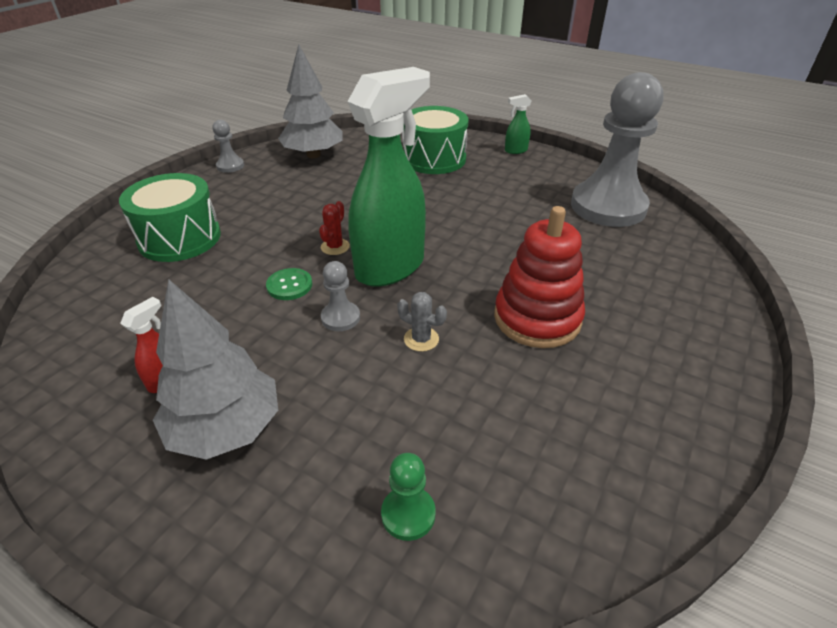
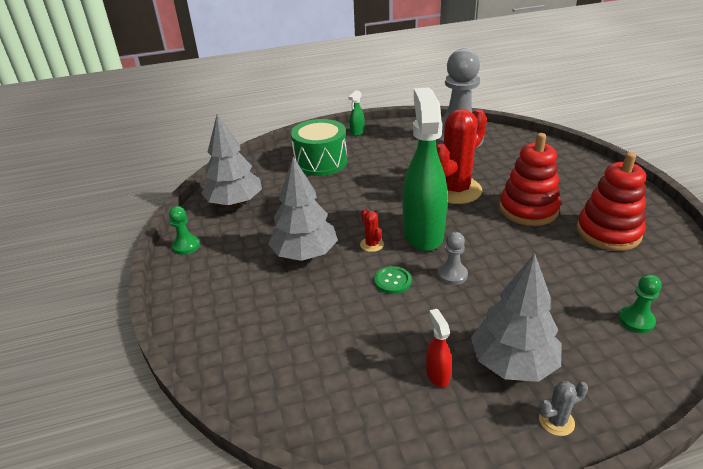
camera: 45 degrees left, 5 degrees down
(179, 238) = (261, 310): green drum -> none
(230, 166) = (186, 246): grey pawn -> green pawn
(279, 220) = (304, 254): none -> grey tree
(421, 339) = (505, 254): grey cactus -> grey cactus (556, 421)
(500, 251) = (455, 190): none -> red cactus
(582, 409) = (608, 232): none -> red stacking toy

